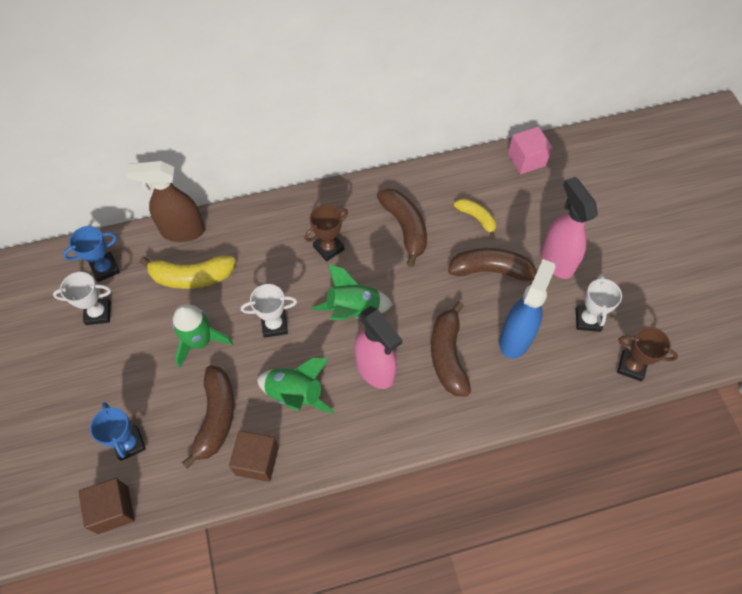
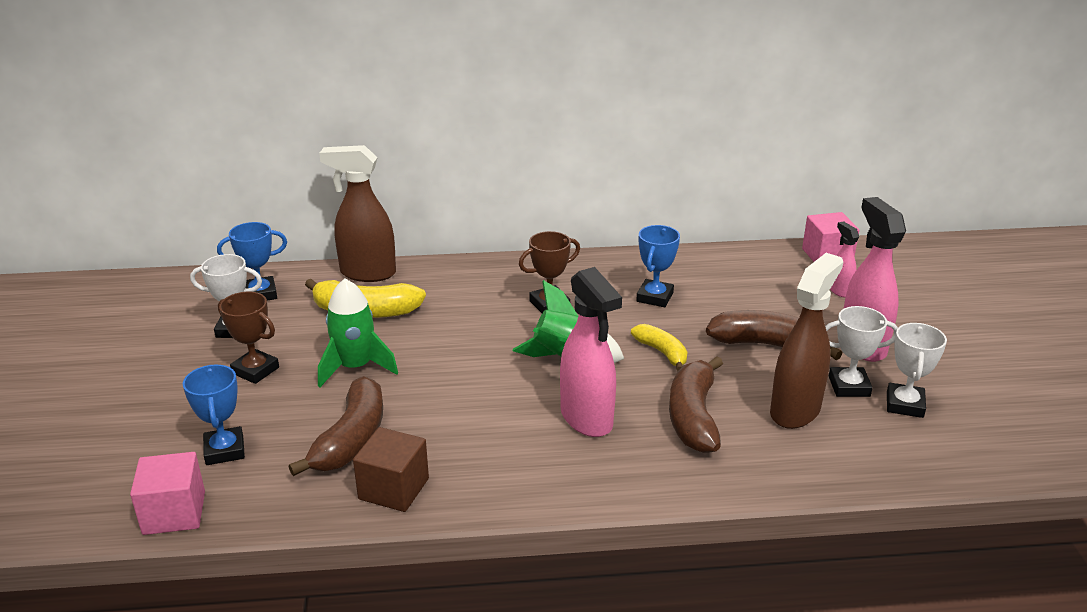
camera: 10 degrees right, 30 degrees down
(113, 509) = (174, 513): brown cube -> pink cube
(274, 325) = (458, 363): white trophy -> white trophy (849, 386)
(295, 394) = (468, 430): green rocket -> none
(405, 228) = (655, 297): brown banana -> blue trophy
(476, 218) = (753, 298): yellow banana -> yellow banana (662, 353)
(515, 338) = (795, 411): blue spray bottle -> brown spray bottle
(537, 200) = (839, 290): none -> pink spray bottle
(631, 366) = (971, 458): brown trophy -> brown trophy (255, 370)

